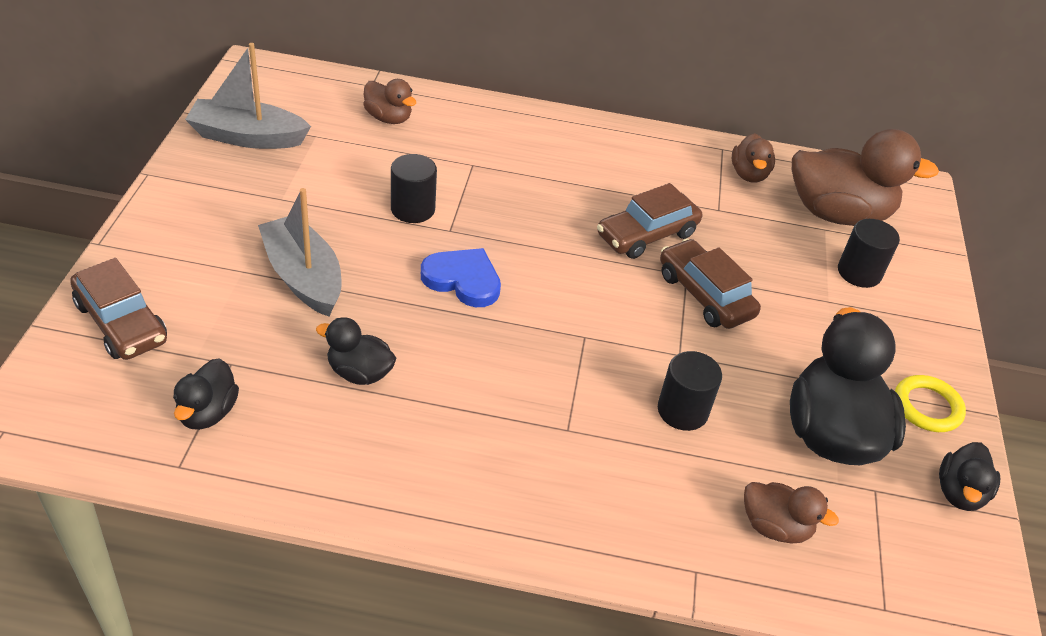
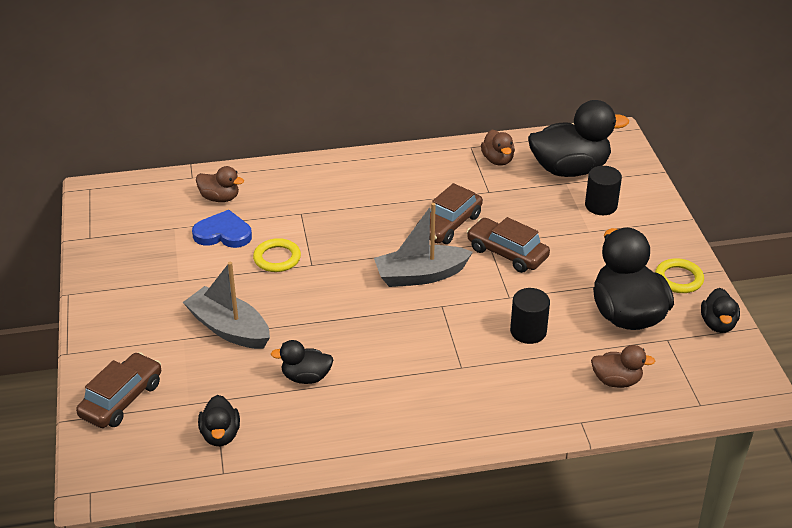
camera: 15 degrees left, 5 degrees down
(121, 323) = (122, 399): brown car -> brown car turned 90 degrees counterclockwise
(247, 137) = (124, 244): grey boat -> grey boat (420, 275)
(412, 209) = (277, 258): black cylinder -> yellow ring
(463, 280) = (340, 295): blue heart -> blue heart (223, 233)
(837, 214) = (569, 169): brown duck -> black duck

